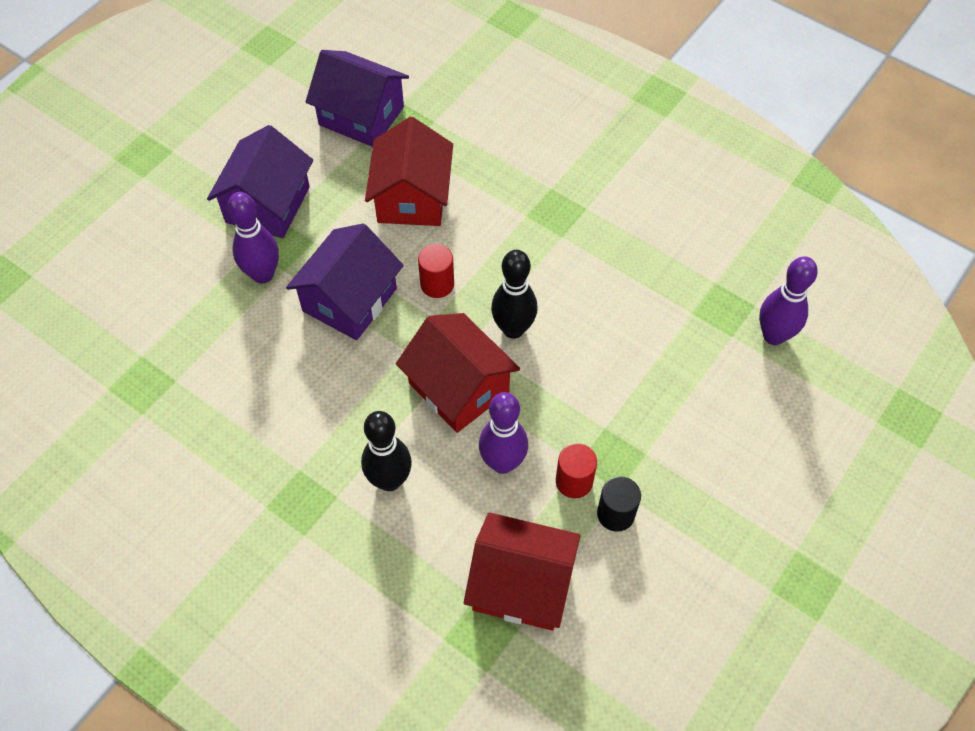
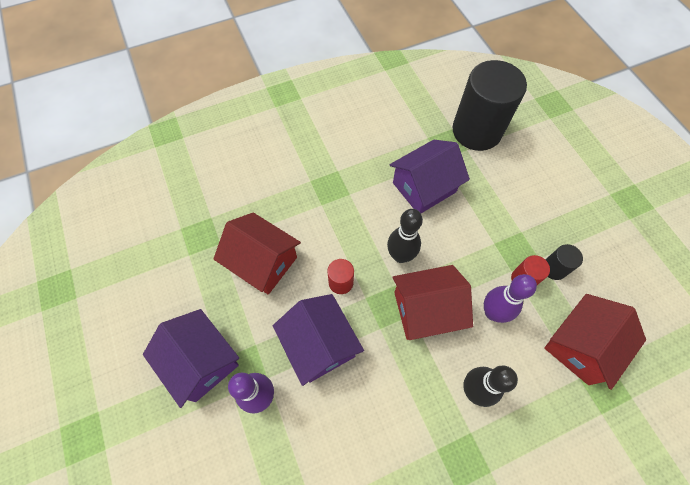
camera: 60 degrees left, 5 degrees up
(361, 116) = (172, 259): purple house -> purple house (424, 187)
(774, 335) = (476, 131): purple bowling pin -> black cylinder

